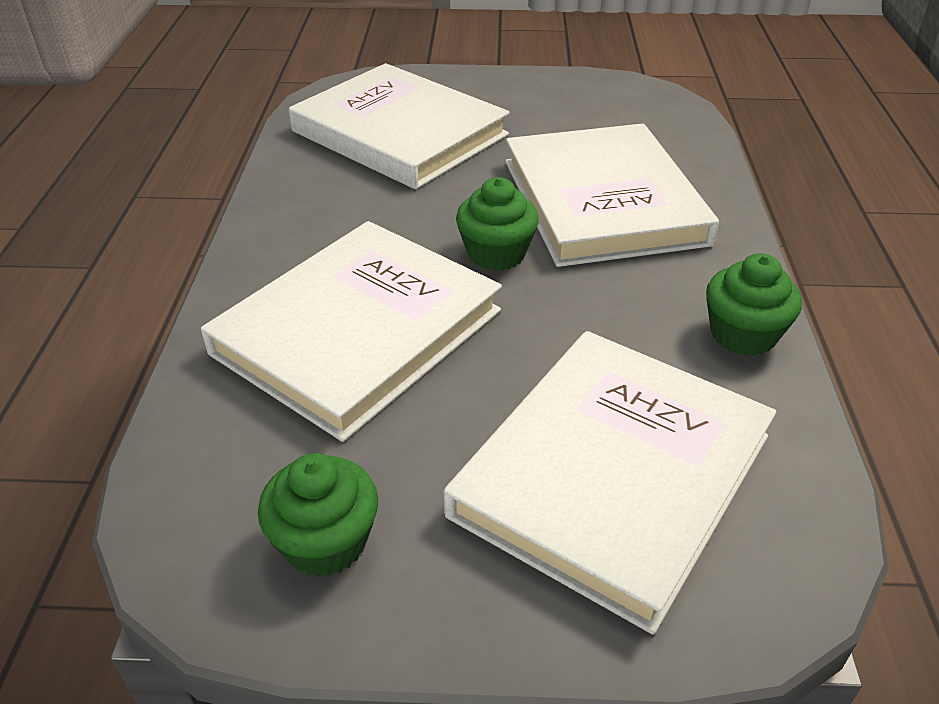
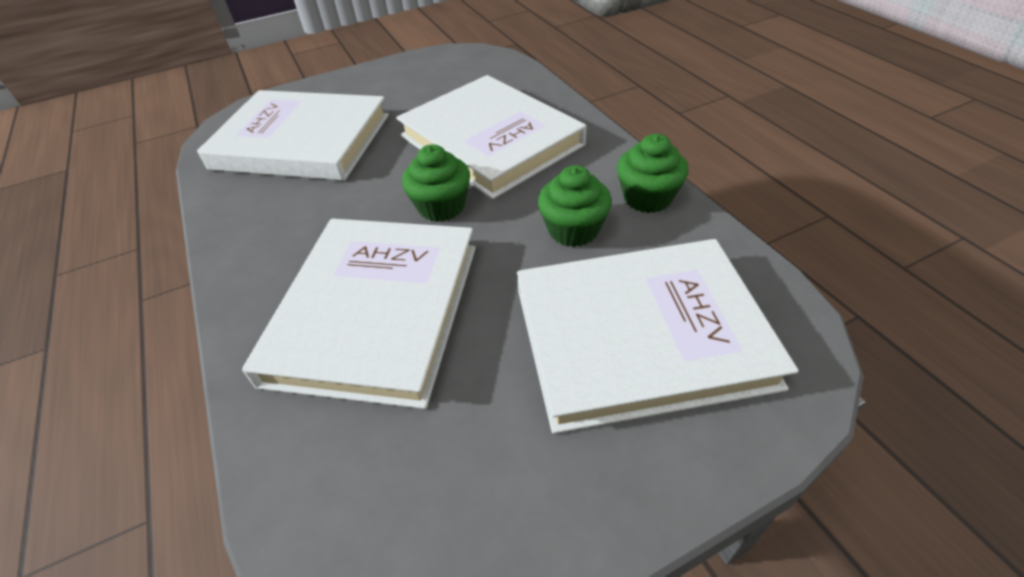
camera: 25 degrees left, 5 degrees up
(325, 542) = (470, 502): green cupcake -> green cupcake (573, 230)
(612, 475) = (640, 336): white book -> white book turned 75 degrees clockwise

